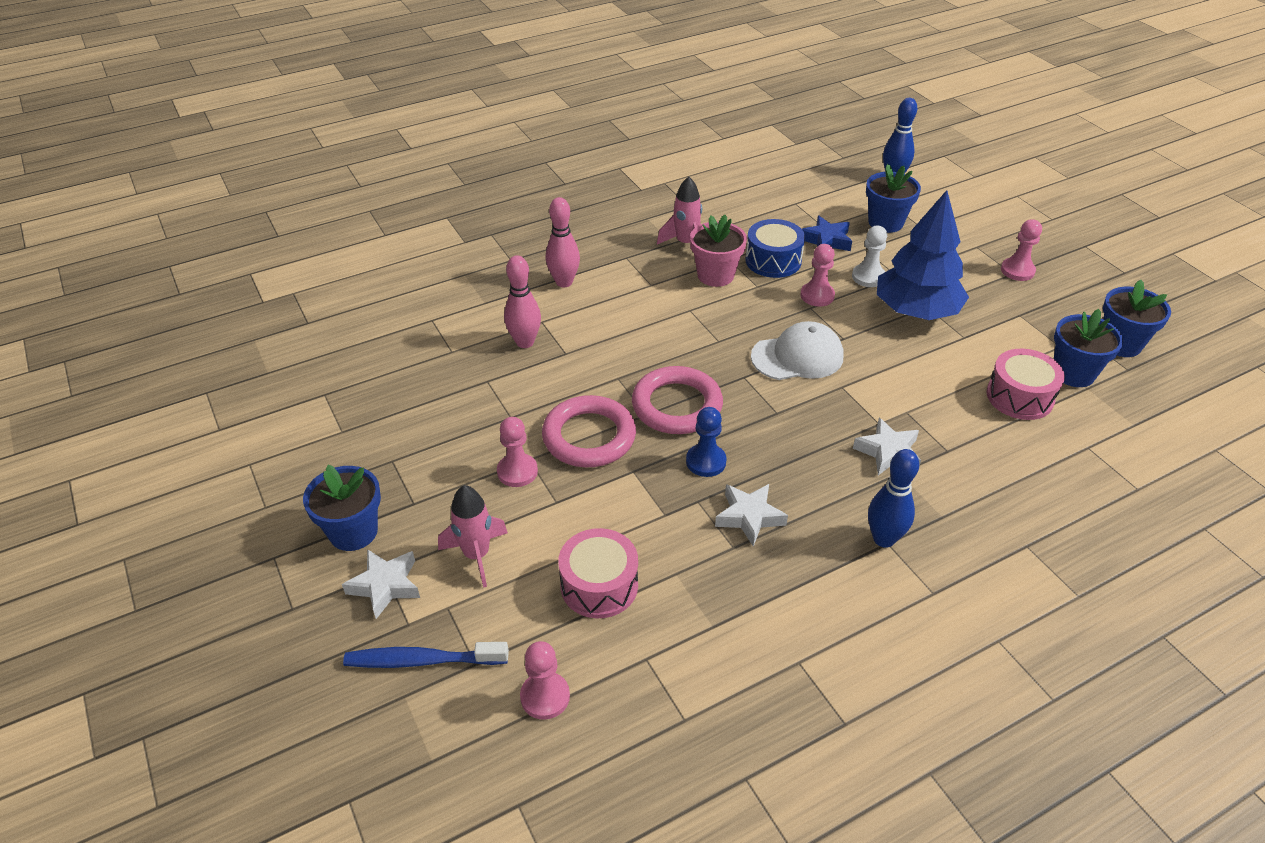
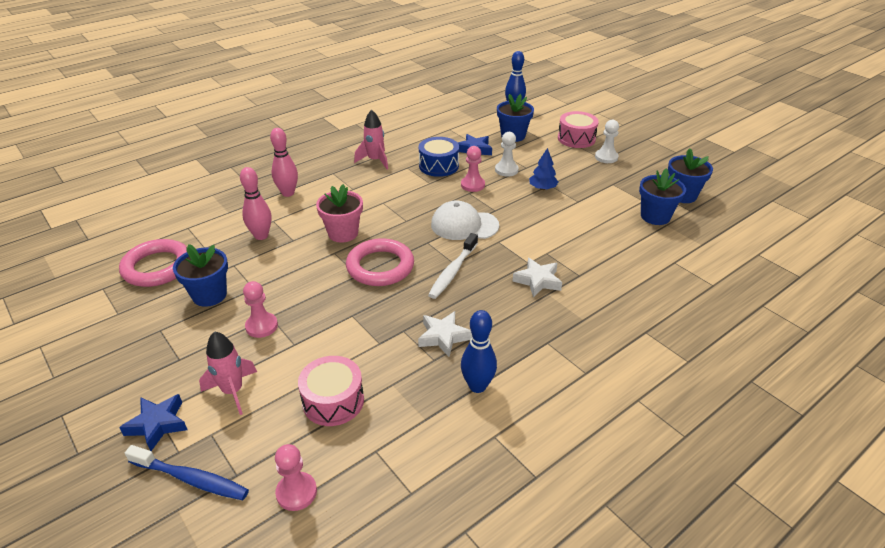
camera: 10 degrees left, 5 degrees down
(353, 532) = (129, 387): blue flower pot -> blue flower pot (209, 295)
(385, 586) = (157, 424): white star -> blue star
(422, 660) = (191, 479): blue toothbrush -> blue toothbrush turned 150 degrees counterclockwise
(589, 437) = (316, 295): pink ring -> pink ring (157, 267)
(706, 462) = (406, 302): blue pawn -> none
(715, 275) = (399, 178): pink flower pot -> pink flower pot (343, 233)
(773, 424) = (452, 271): none -> white toothbrush
(797, 356) = (464, 225): white cap -> white cap turned 150 degrees counterclockwise
(884, 539) = (544, 340): blue bowling pin -> blue bowling pin (477, 386)
(916, 311) = (542, 188): blue tree -> blue tree, size x0.46
(1017, 271) = (606, 157): pink pawn -> white pawn
(1019, 397) = (622, 235): pink drum -> pink drum (576, 138)

